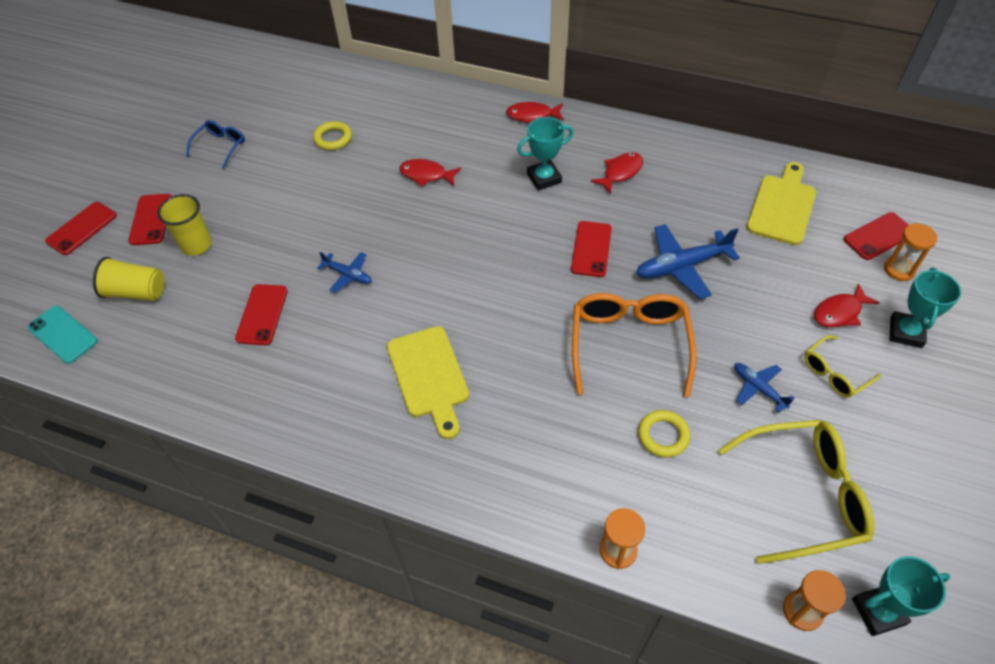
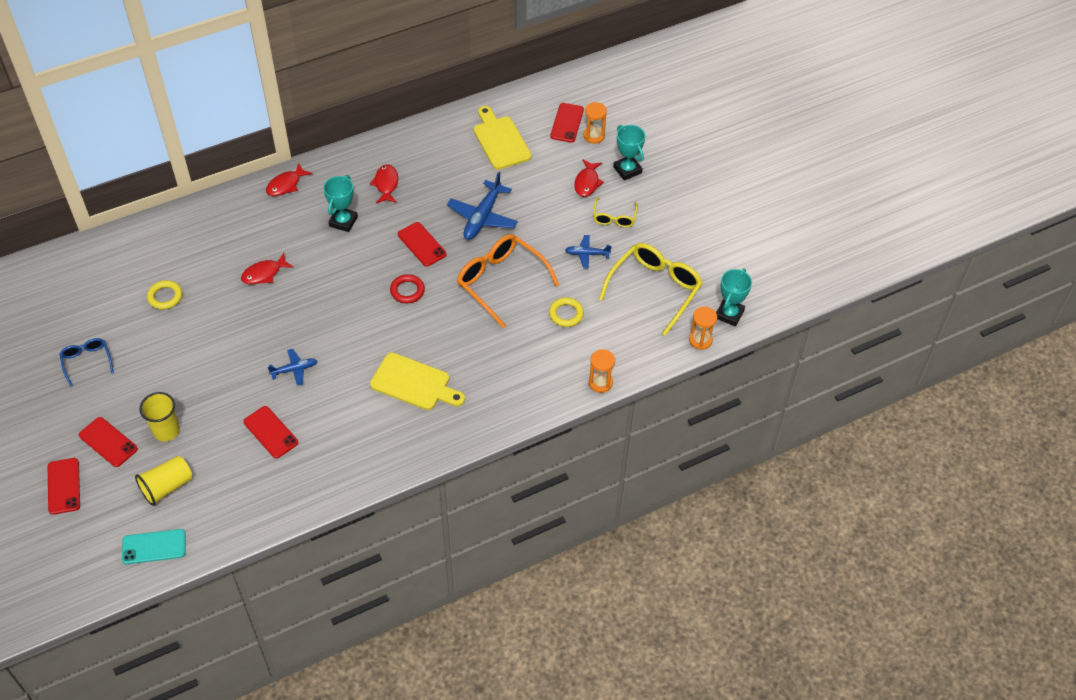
camera: 50 degrees left, 0 degrees up
(527, 282) = (407, 291): none -> red ring

